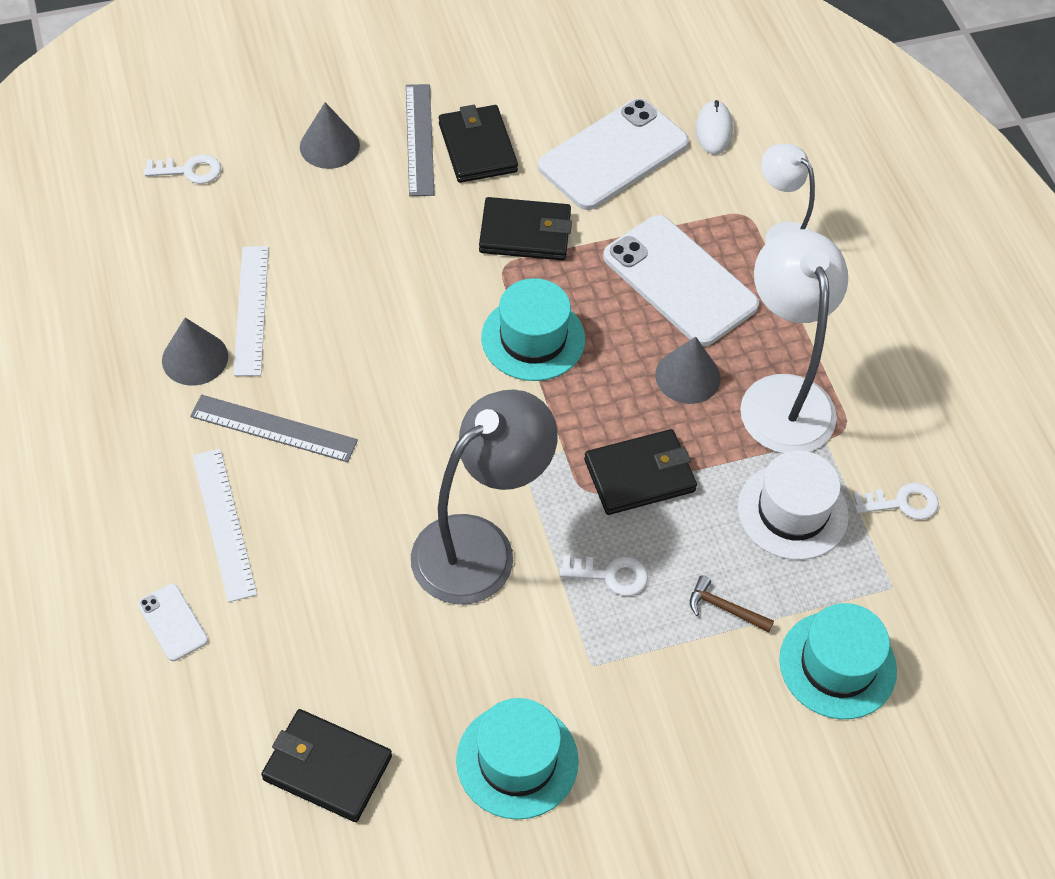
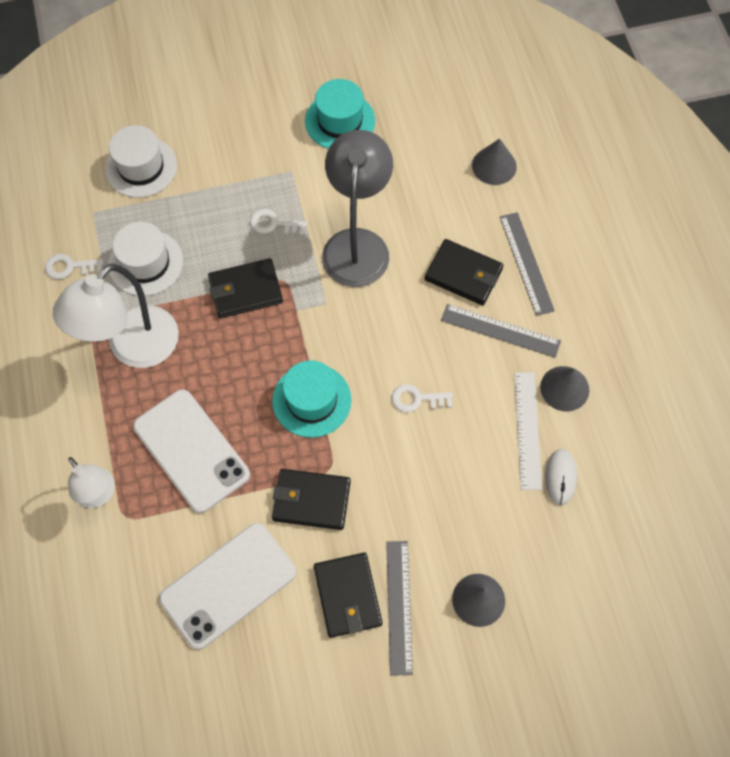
camera: 175 degrees left, 10 degrees up
(173, 622) = (549, 201): white phone -> none
(189, 171) = (597, 572): white key -> white key (417, 399)
(224, 523) = (526, 263): white ruler -> grey ruler
(327, 767) = (449, 120): black wallet -> black wallet (463, 274)
(480, 546) = (357, 244): grey lamp -> grey lamp turned 135 degrees clockwise
(687, 376) = (199, 366): grey cone -> grey cone (494, 166)
(714, 130) = (133, 614): white mouse -> white mouse (560, 477)
(725, 608) = (203, 201): brown hammer -> none
(782, 396) = (133, 348): white lamp -> white lamp turned 45 degrees clockwise
(837, 665) = (141, 167): turquoise hat -> white hat

